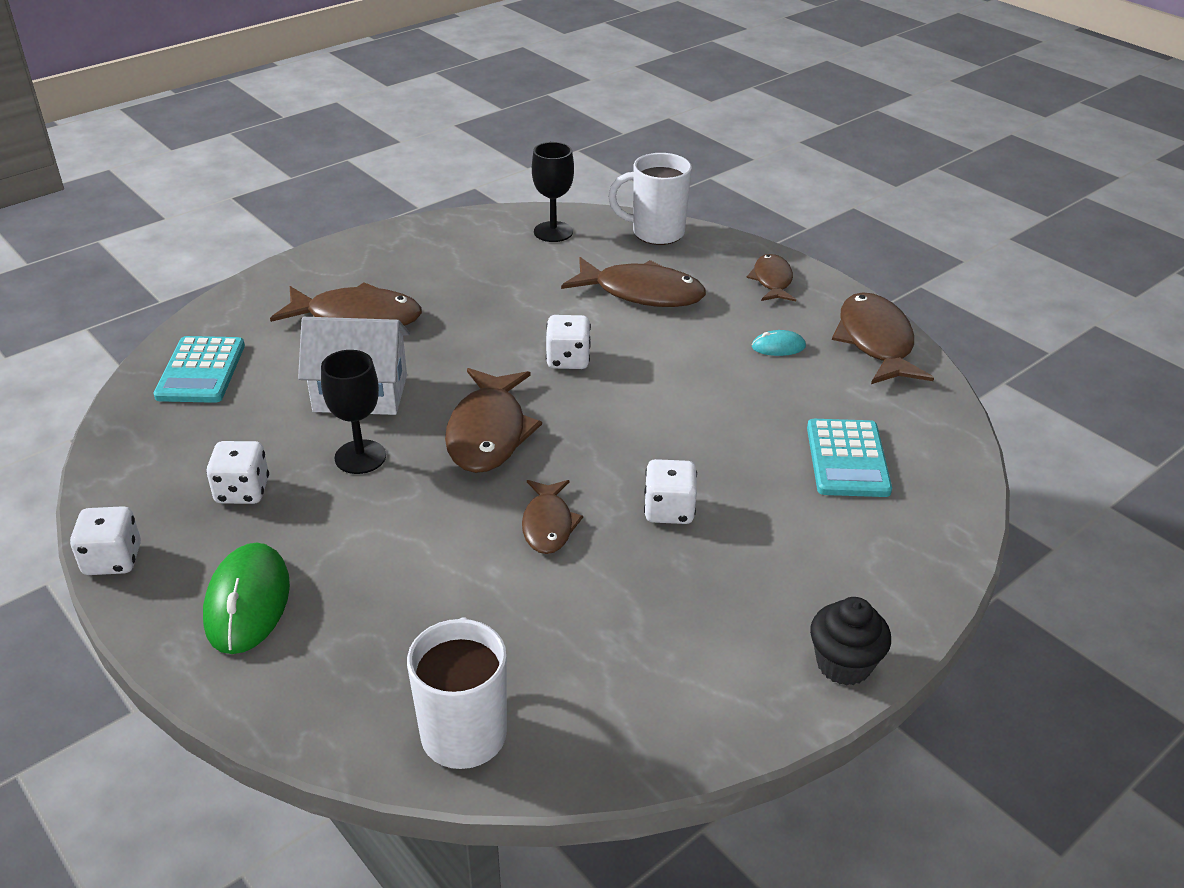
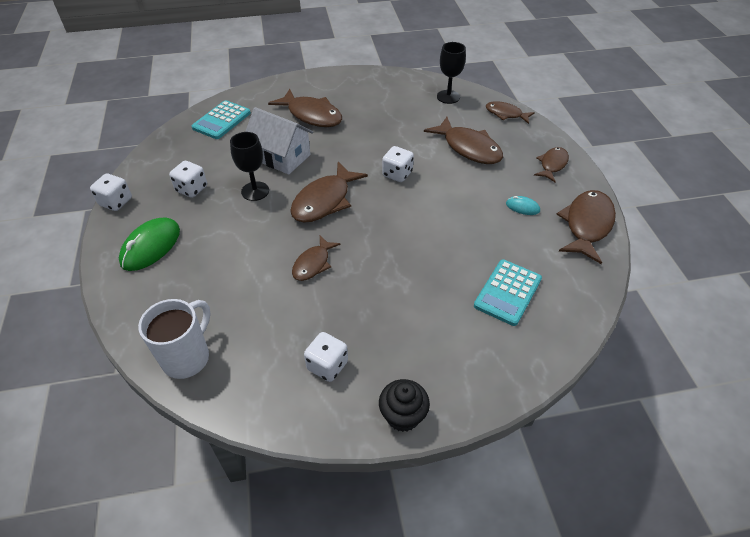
camera: 30 degrees right, 10 degrees up
(656, 233) = (506, 114): white mug -> brown fish
(669, 510) = (381, 281): white dice -> white dice (327, 365)

